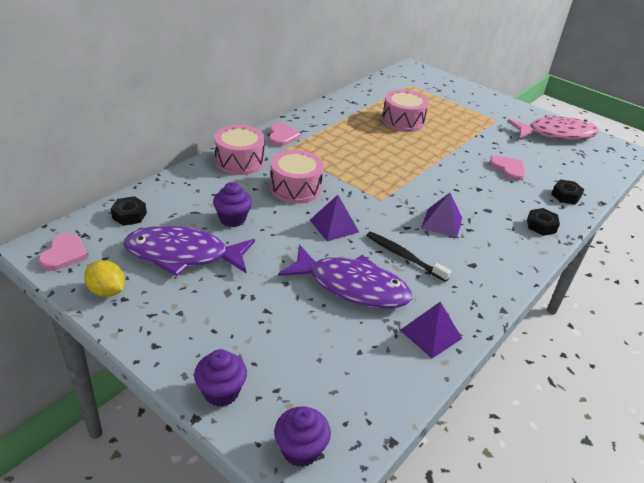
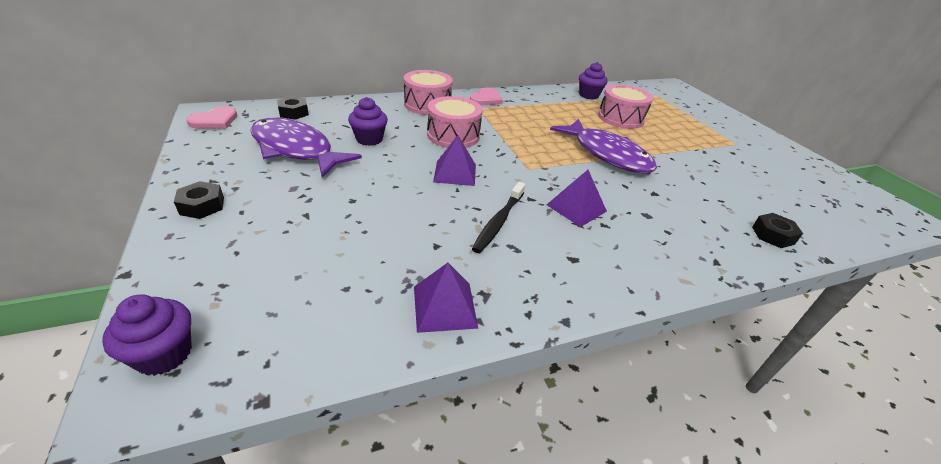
camera: 30 degrees right, 0 degrees up
(107, 291) = (206, 153): yellow lemon -> none
(221, 392) = (176, 263): purple cupcake -> purple cupcake (588, 95)
(352, 286) = (412, 227): purple fish -> purple fish (607, 154)
(404, 256) = (498, 222): black toothbrush -> black toothbrush turned 135 degrees counterclockwise
(508, 169) = (711, 187): pink heart -> none
(541, 226) = (707, 253): black nut -> black nut (202, 206)
(556, 134) = (810, 175): pink fish -> none

